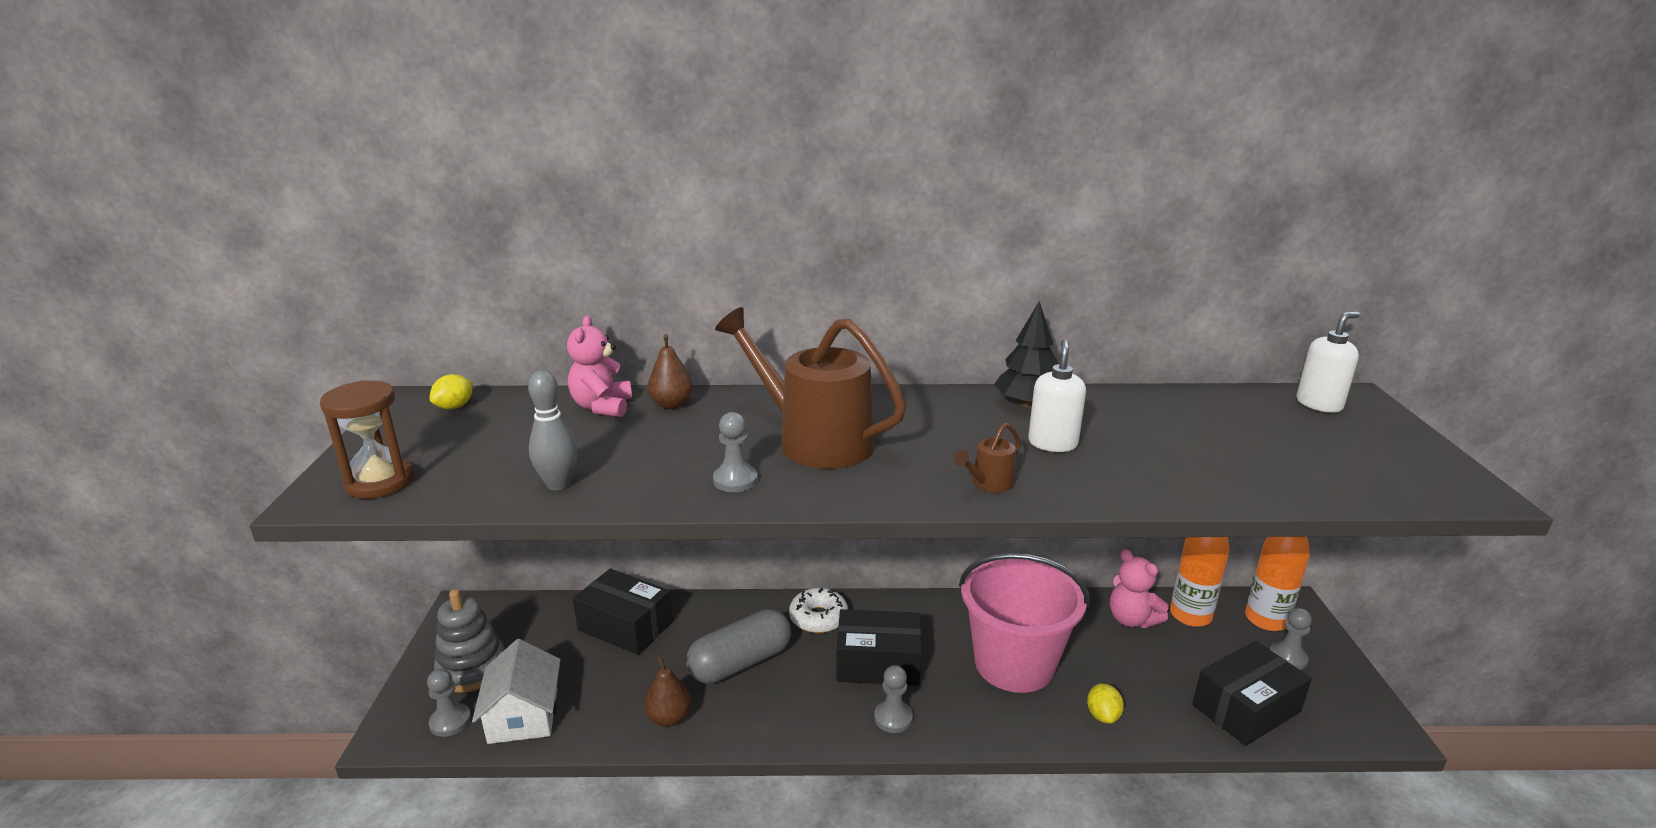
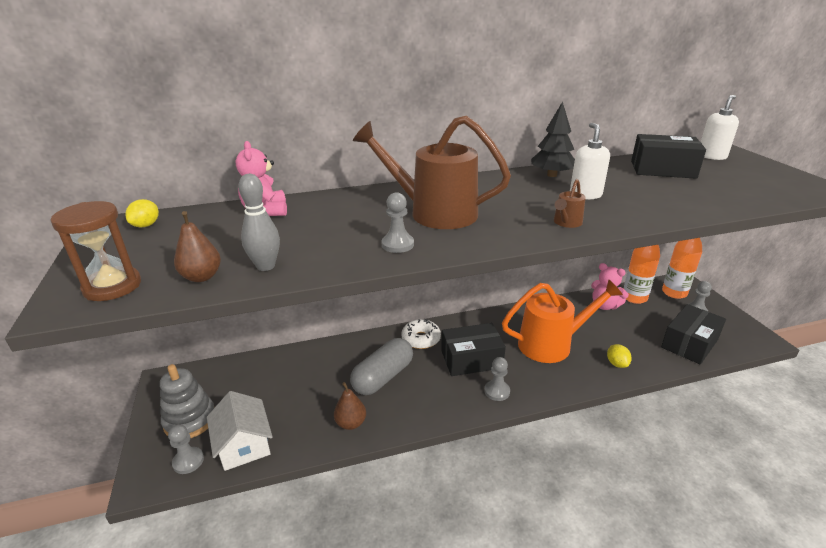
camera: 15 degrees left, 5 degrees up
(625, 626) = (292, 368): black box -> black box (662, 169)
(671, 404) = (317, 203): brown pear -> brown pear (202, 277)
(1014, 664) = (552, 344): pink bucket -> orange watering can

